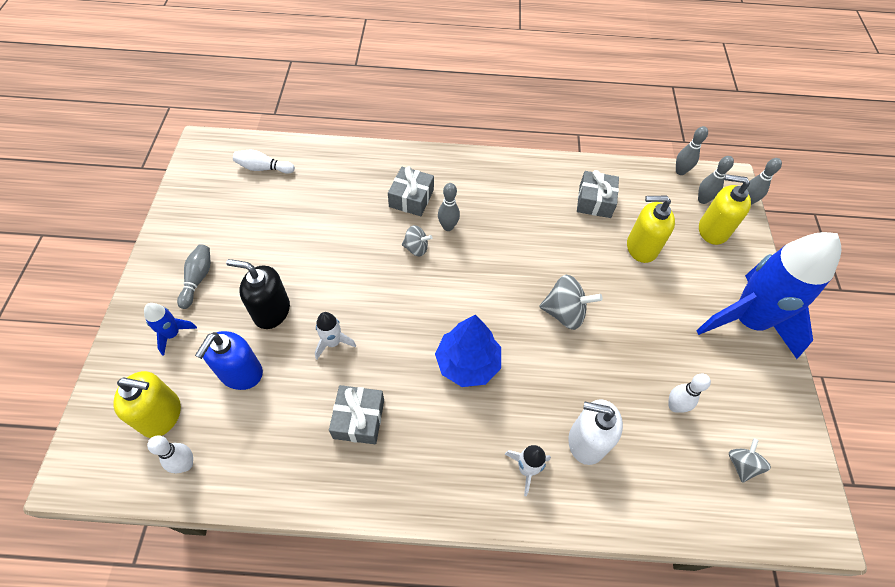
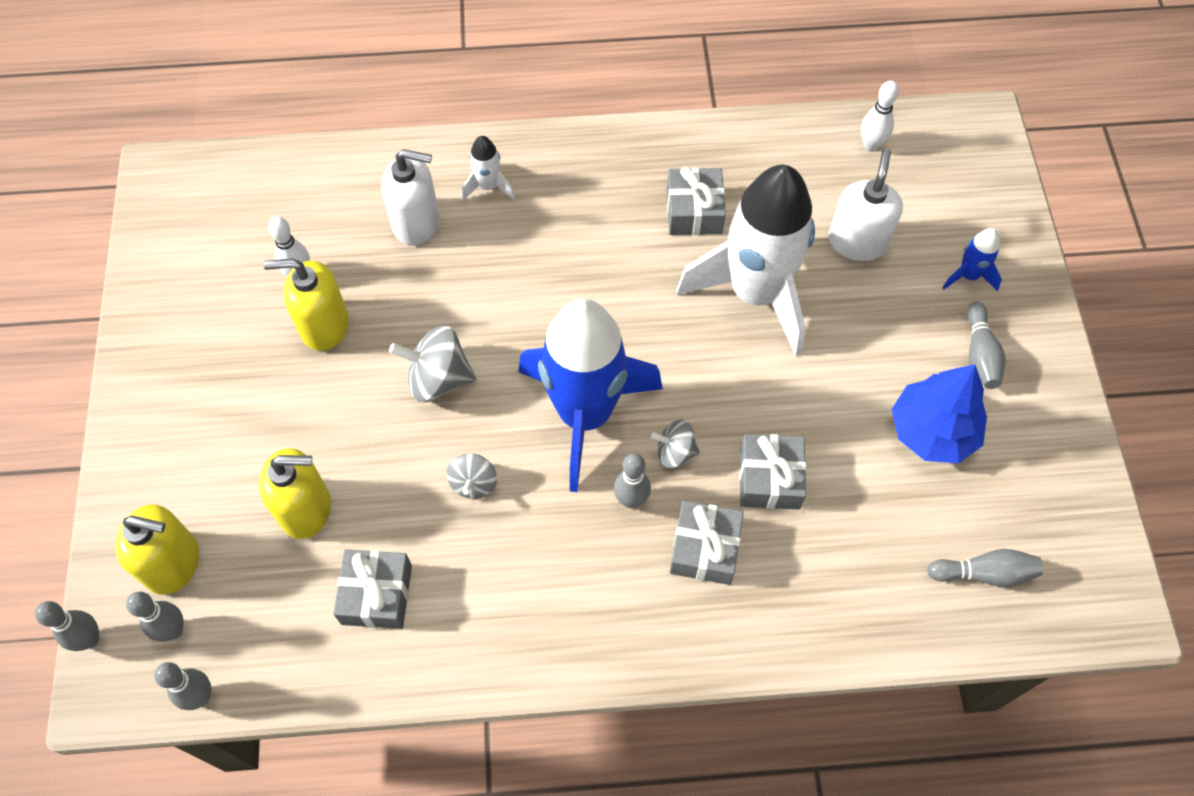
camera: 175 degrees right, 5 degrees up
(161, 415) = (926, 186): yellow soap dispenser -> yellow soap dispenser (324, 325)
(241, 373) = (857, 241): blue soap dispenser -> white soap dispenser
(263, 168) = (984, 573): white bowling pin -> grey bowling pin
(271, 311) = (854, 323): black soap dispenser -> none
(333, 342) = (755, 293): white rocket -> white rocket, size x2.49
(363, 227) = (769, 478): none -> grey gift
(467, 363) = (570, 291): blue tree -> blue tree (932, 431)
(741, 464) = (230, 222): grey spinning top -> grey spinning top (474, 483)
(747, 321) = (165, 404): blue rocket -> blue rocket (585, 414)

